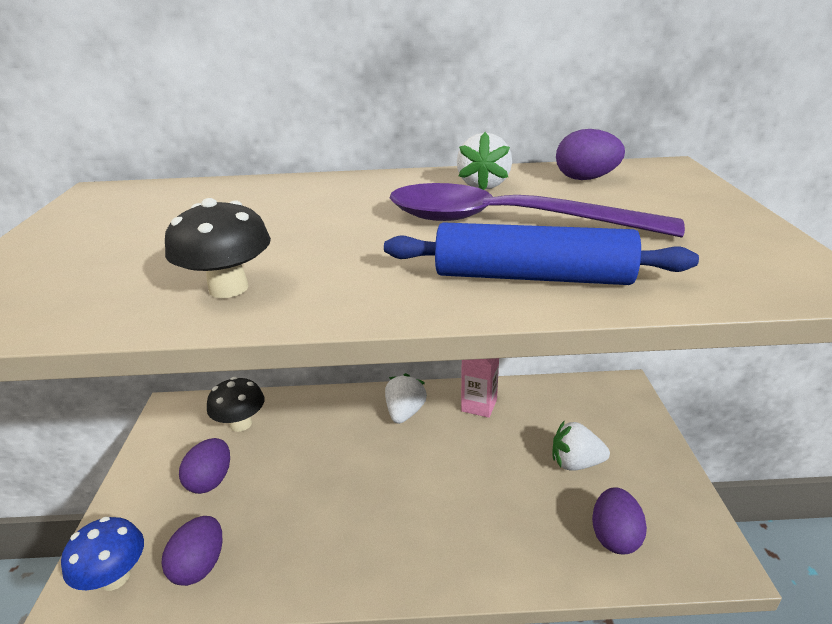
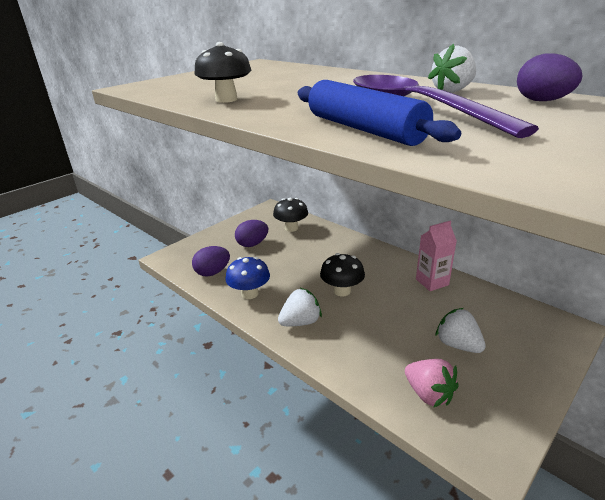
camera: 45 degrees right, 0 degrees up
(115, 577) = (183, 258): blue mushroom -> blue mushroom (249, 293)
(405, 412) = (379, 263): white strawberry -> white strawberry (300, 322)
(406, 475) = (342, 291): none -> black mushroom
(614, 536) = (428, 394): purple egg -> pink strawberry

